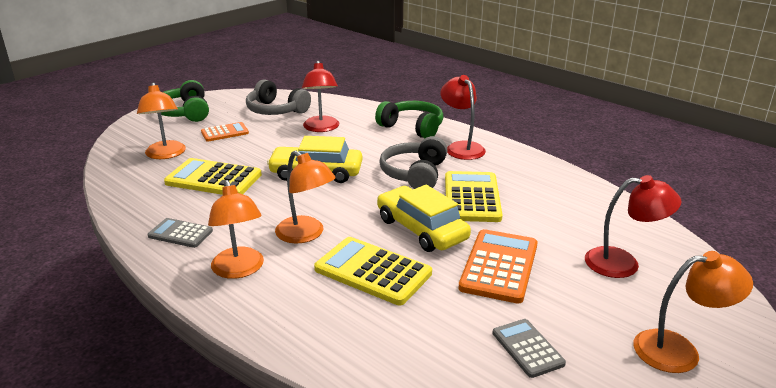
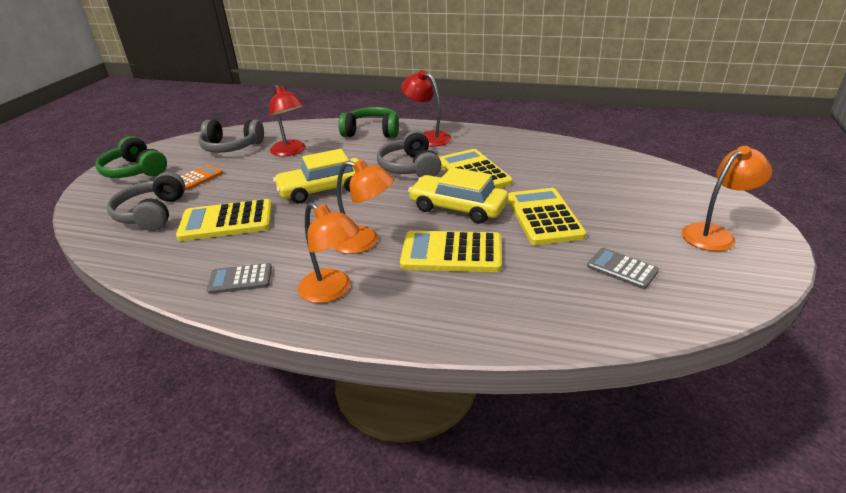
camera: 25 degrees left, 5 degrees up
(166, 154) = (152, 213): orange lamp -> grey headphones
(499, 266) = (544, 217): orange calculator -> yellow calculator
(623, 263) = (624, 187): red lamp -> none

